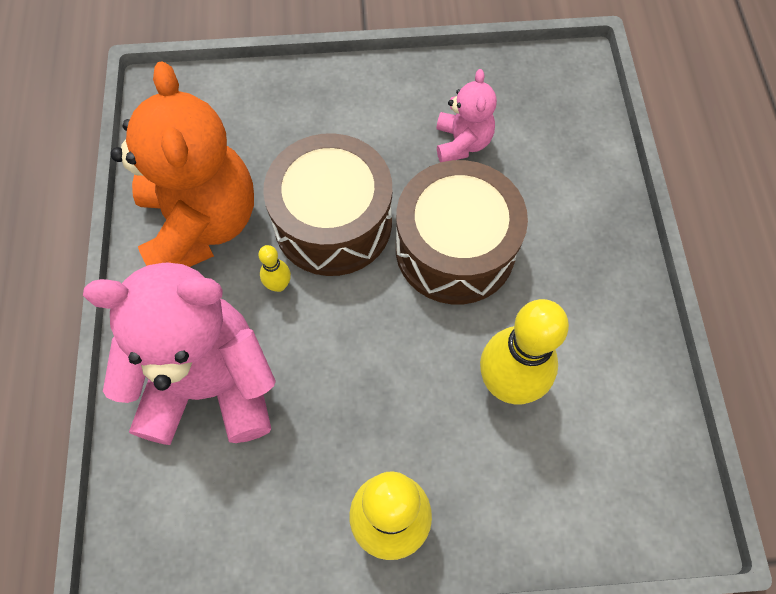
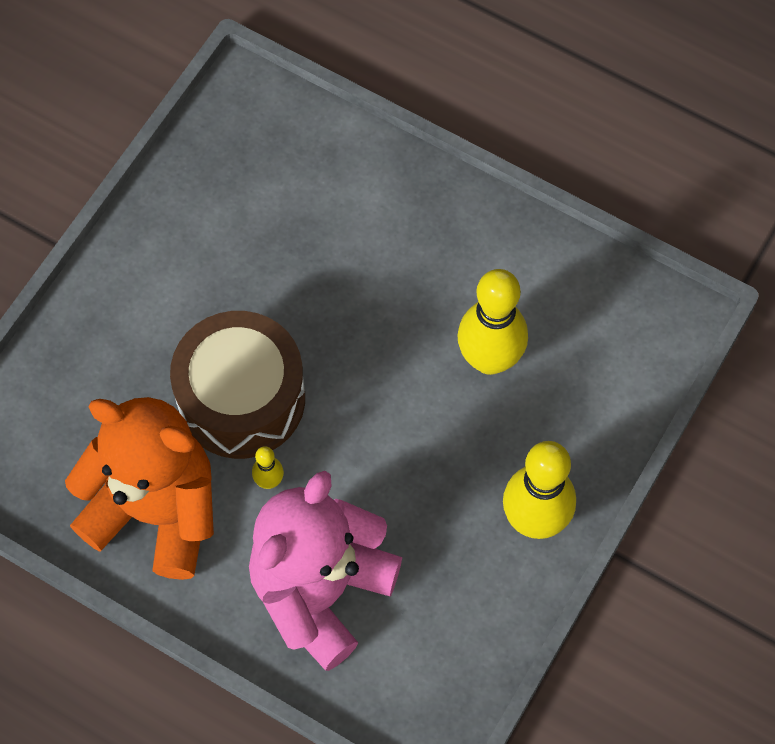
camera: 55 degrees left, 0 degrees up
(455, 249) = (344, 317): brown drum -> none
(462, 143) = (245, 240): pink teddy bear -> none

